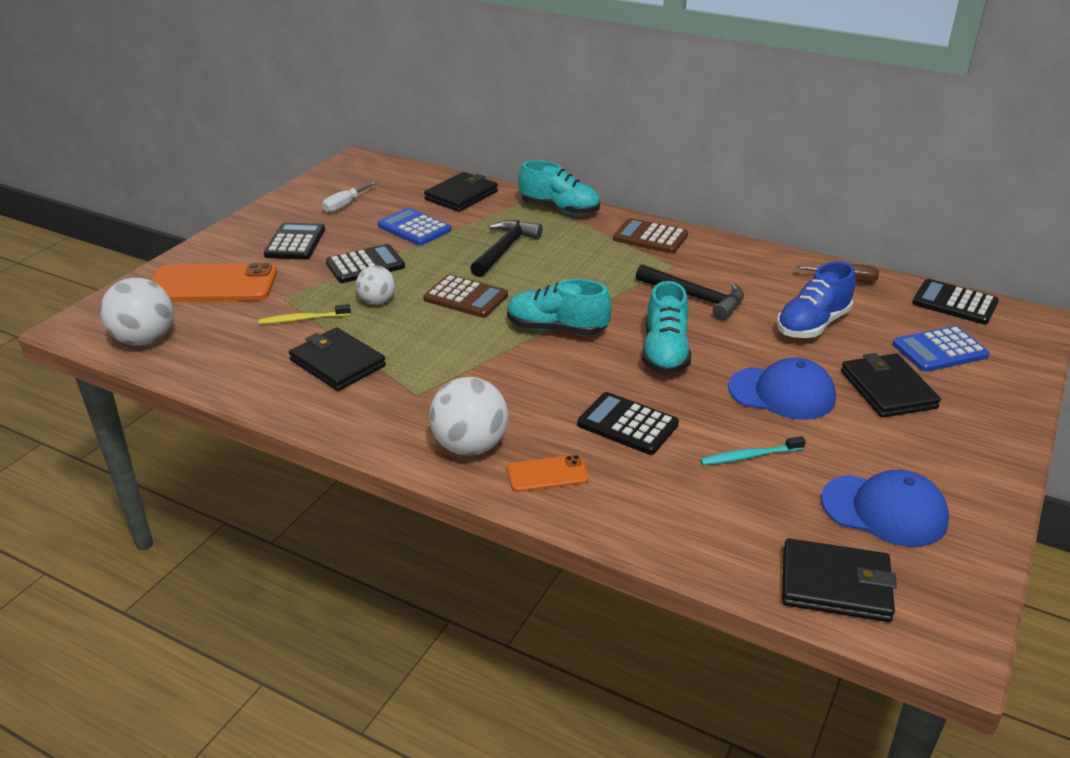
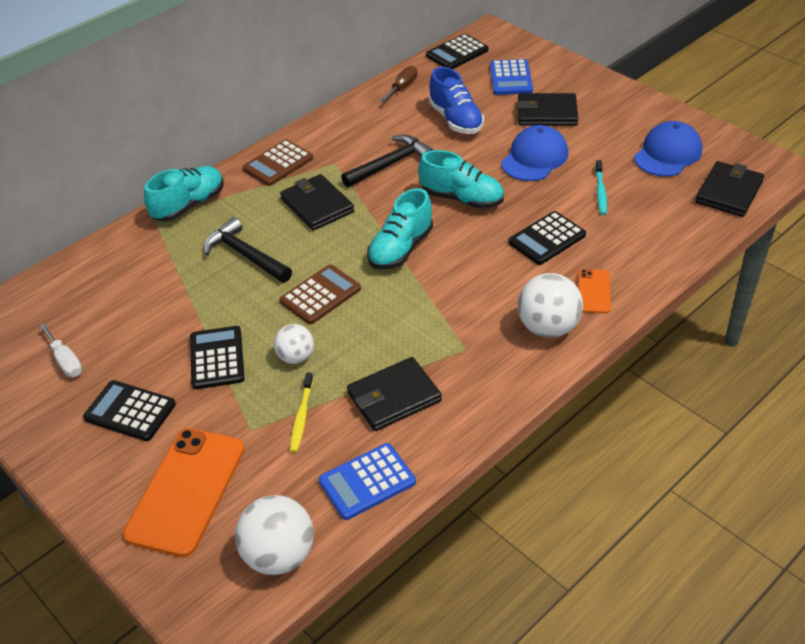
camera: 70 degrees left, 10 degrees up
(414, 228) = (159, 311): blue calculator -> blue calculator (367, 481)
(461, 195) = (109, 266): black wallet -> black wallet (317, 205)

